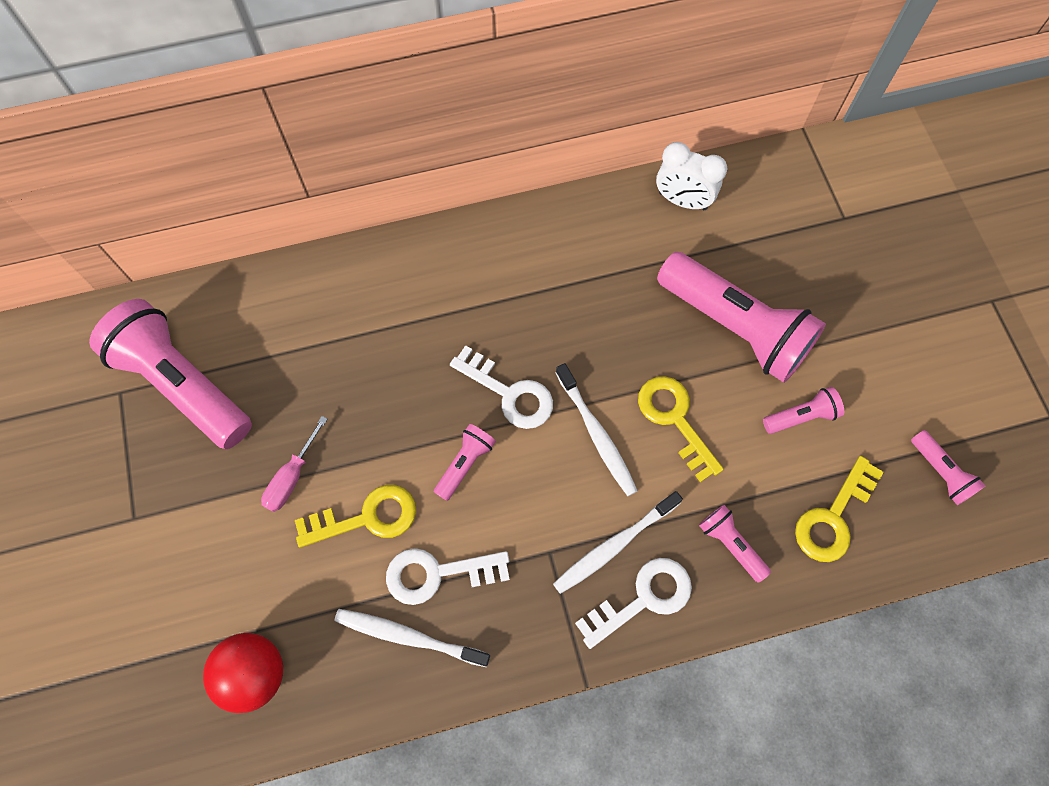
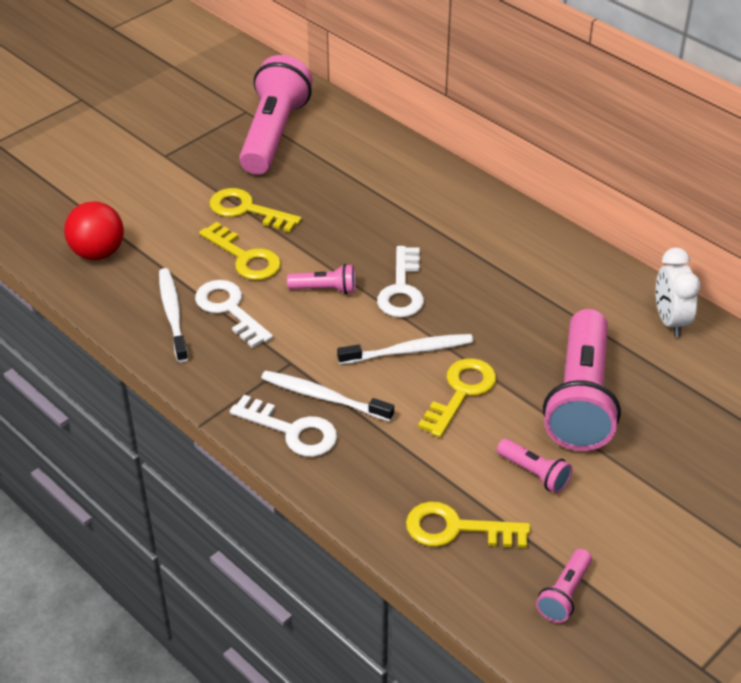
camera: 60 degrees right, 25 degrees down
(292, 476) = (247, 210): pink screwdriver -> yellow key
(596, 434) = (409, 351): white toothbrush -> white toothbrush turned 135 degrees counterclockwise
(730, 544) = (379, 468): pink flashlight -> none

